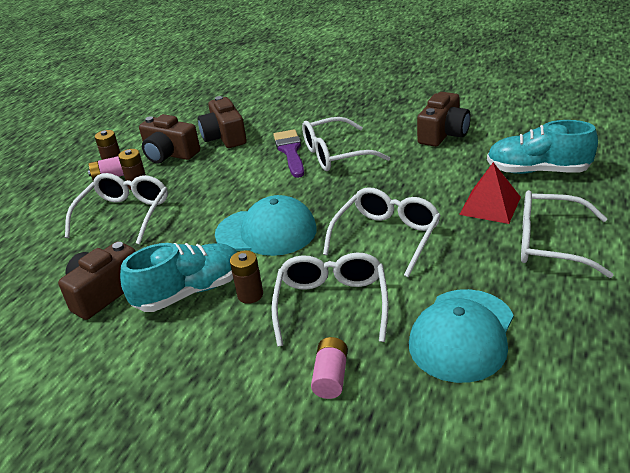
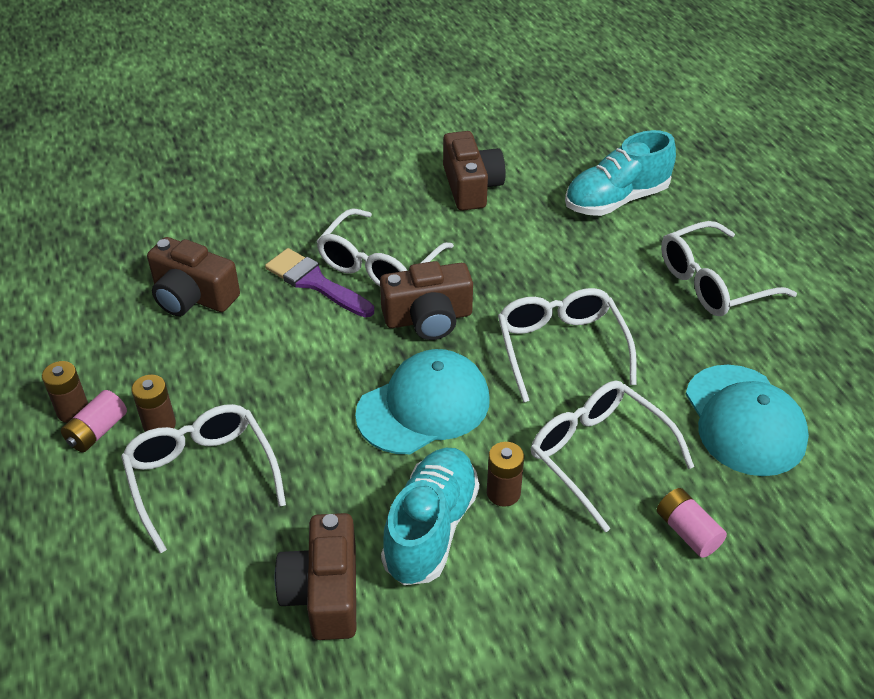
camera: 45 degrees left, 10 degrees up
(169, 154) = (143, 357): brown camera -> brown camera (428, 318)
(490, 205) = (617, 262): red pyramid -> none

